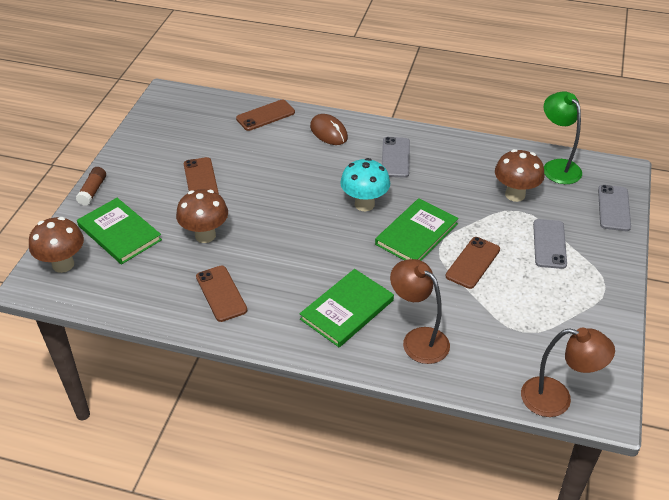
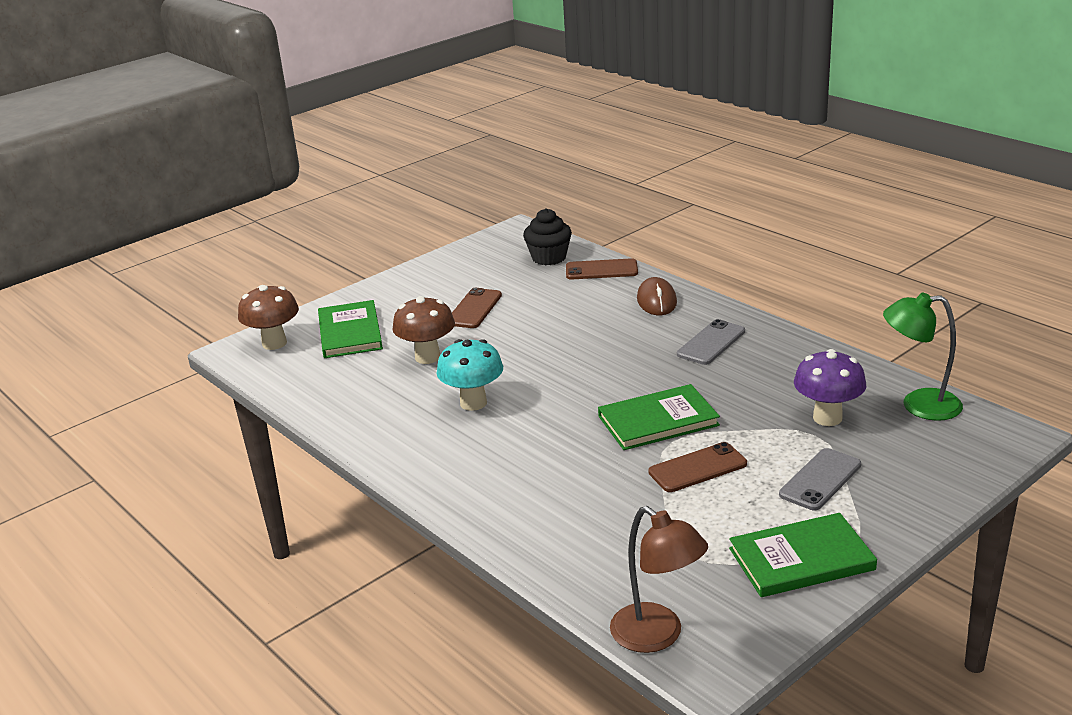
camera: 35 degrees right, 15 degrees down
(93, 191) = (362, 292): brown glue stick -> none
(215, 115) = (549, 258): none -> black cupcake
(221, 293) = (390, 410): brown phone -> none
(347, 309) = (502, 465): green book -> green book (801, 559)
(364, 204) = (626, 376): turquoise mushroom -> turquoise mushroom (473, 403)
(418, 339) = (552, 518): brown lamp -> none
(515, 195) = (827, 418): brown mushroom -> purple mushroom
(557, 167) = (919, 405): green lamp -> green lamp turned 90 degrees counterclockwise
(614, 208) = (956, 470): grey phone -> none

